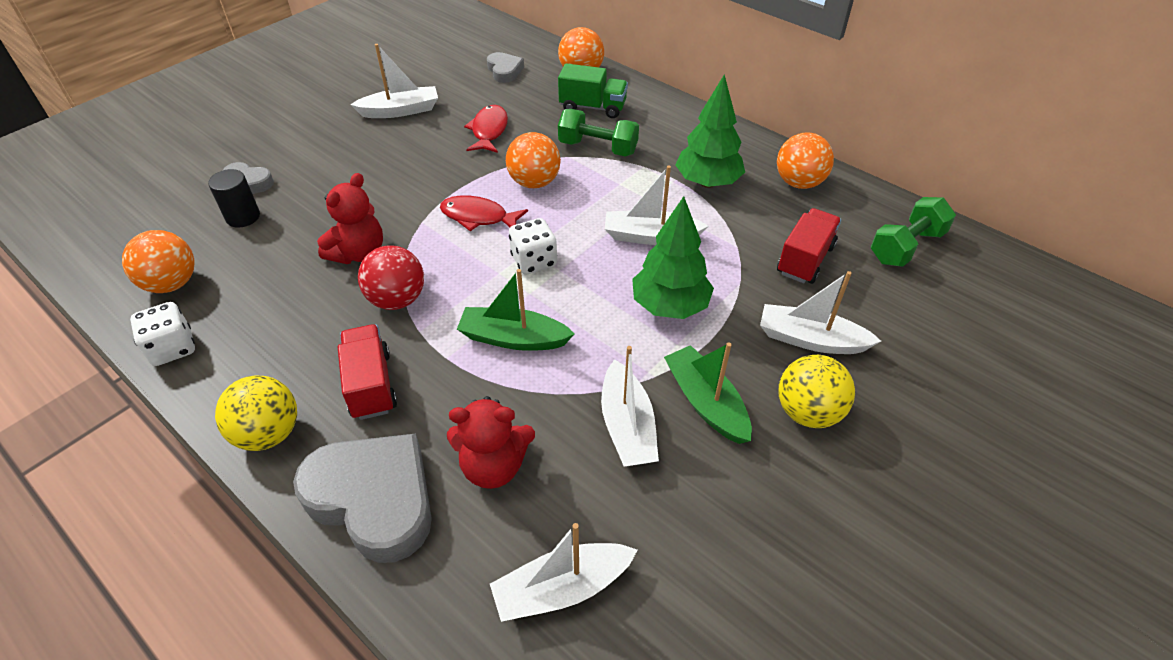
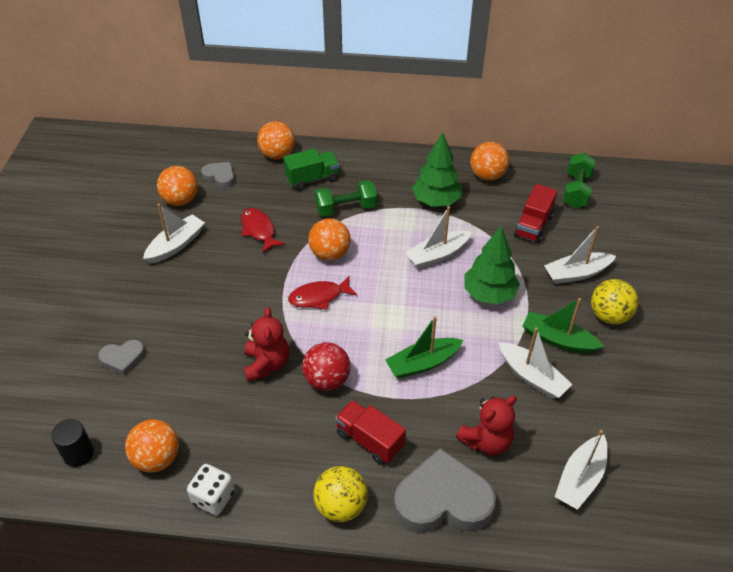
camera: 35 degrees left, 0 degrees up
(243, 217) = (151, 384): black cylinder -> black cylinder (78, 454)
(447, 76) = (180, 200): none -> orange ball
(534, 261) = (385, 308): white dice -> none
(805, 260) = (533, 226): red truck -> red truck turned 150 degrees counterclockwise

